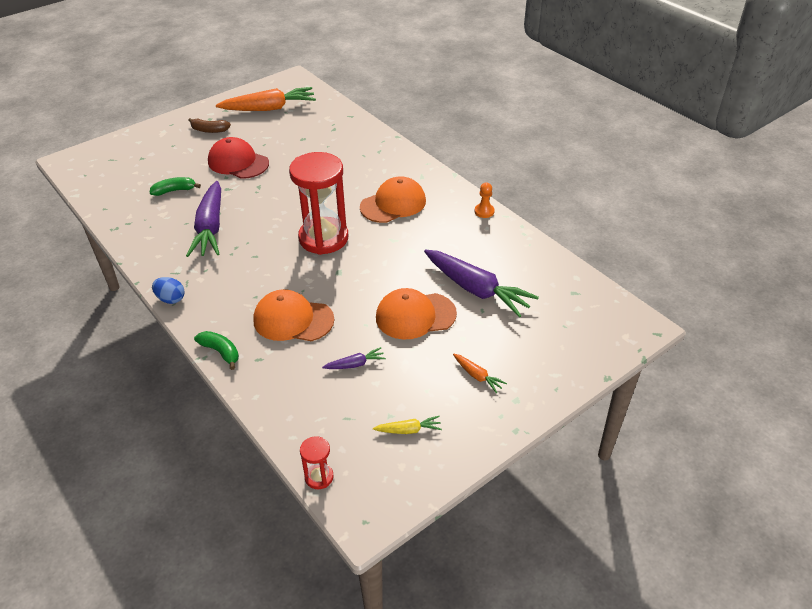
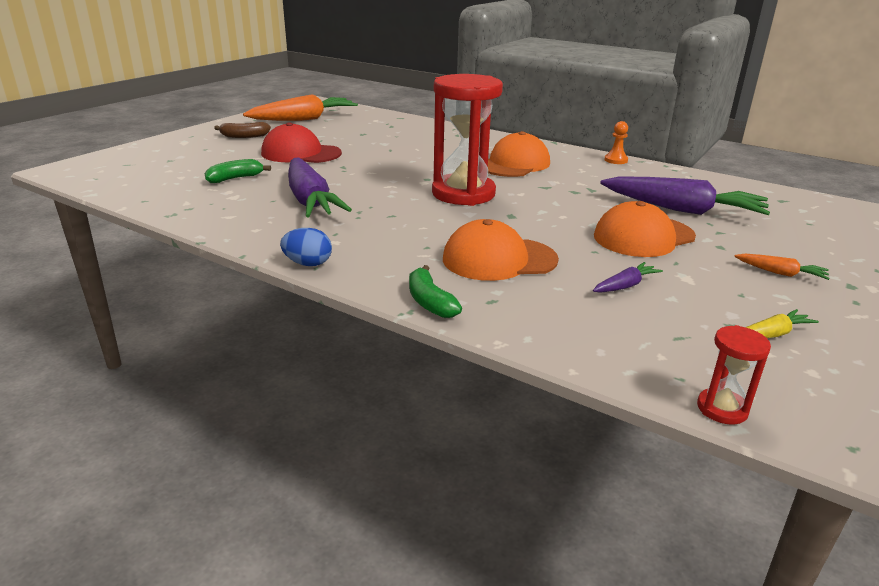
camera: 20 degrees left, 15 degrees down
(220, 352) = (430, 302): green banana -> green banana turned 135 degrees counterclockwise

